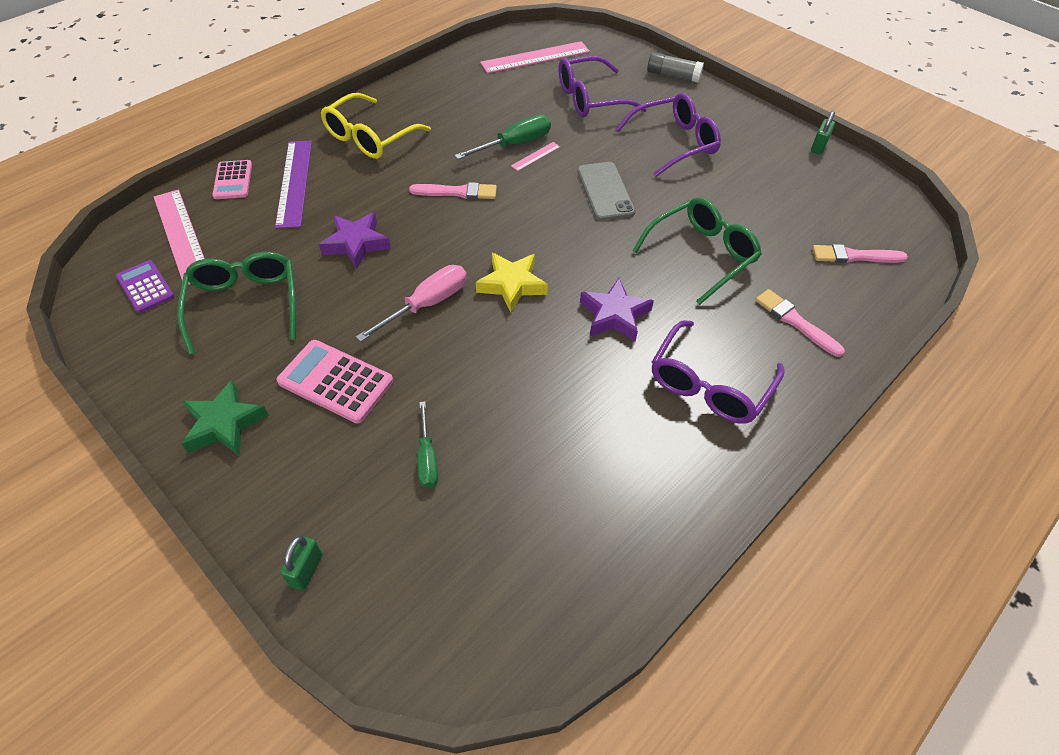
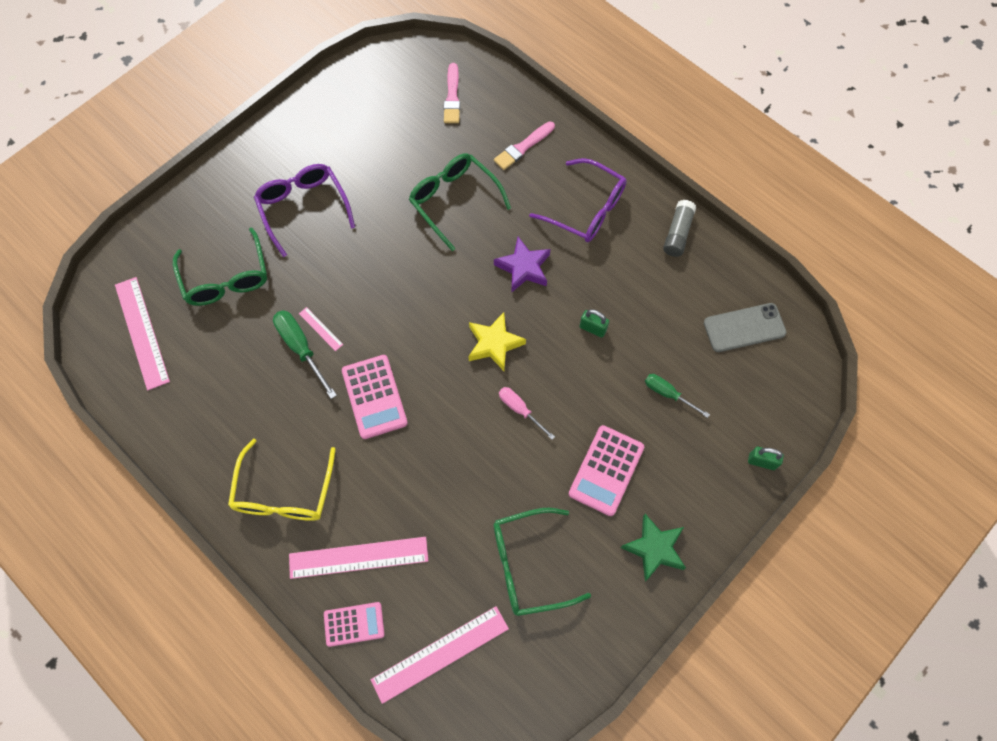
camera: 90 degrees left, 15 degrees up
(145, 287) = (511, 666): purple calculator -> none
(294, 182) = (358, 557): purple ruler -> pink ruler
(356, 244) = (448, 480): purple star -> none
(369, 137) = (284, 493): yellow glasses -> yellow glasses turned 60 degrees clockwise
(426, 304) = (520, 410): pink screwdriver -> pink screwdriver, size x0.65
(427, 458) = (668, 394): green screwdriver -> green screwdriver turned 135 degrees counterclockwise
(457, 192) = (374, 397): pink brush -> pink calculator
(590, 99) = (226, 278): purple glasses -> green glasses
(605, 191) = (373, 269): grey phone -> grey phone (744, 327)
(673, 76) = (190, 200): grey glue stick -> grey glue stick (677, 233)
(818, 146) = (313, 96): green padlock -> green padlock (592, 328)

